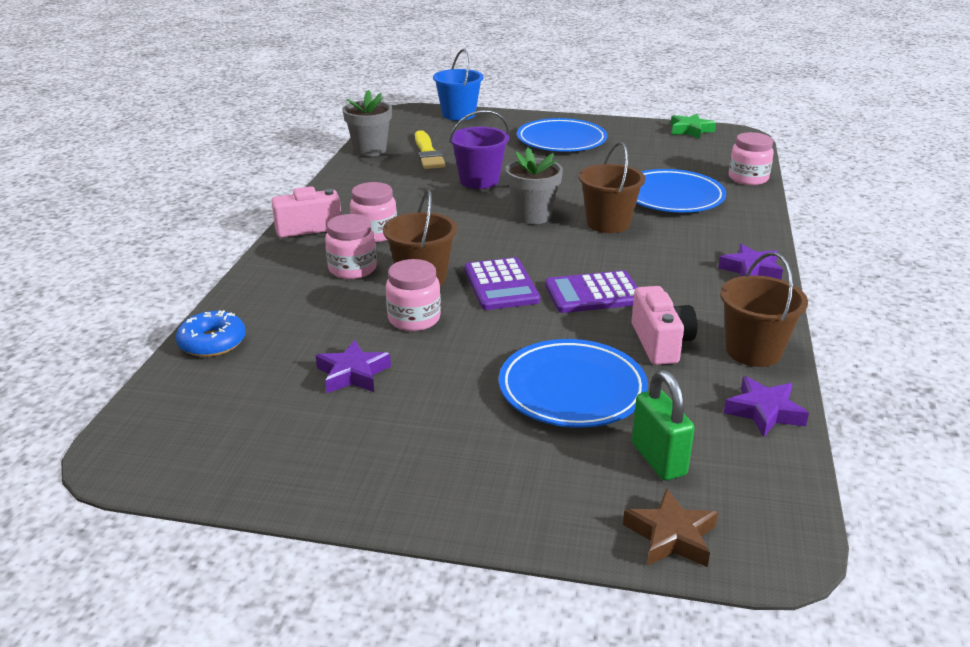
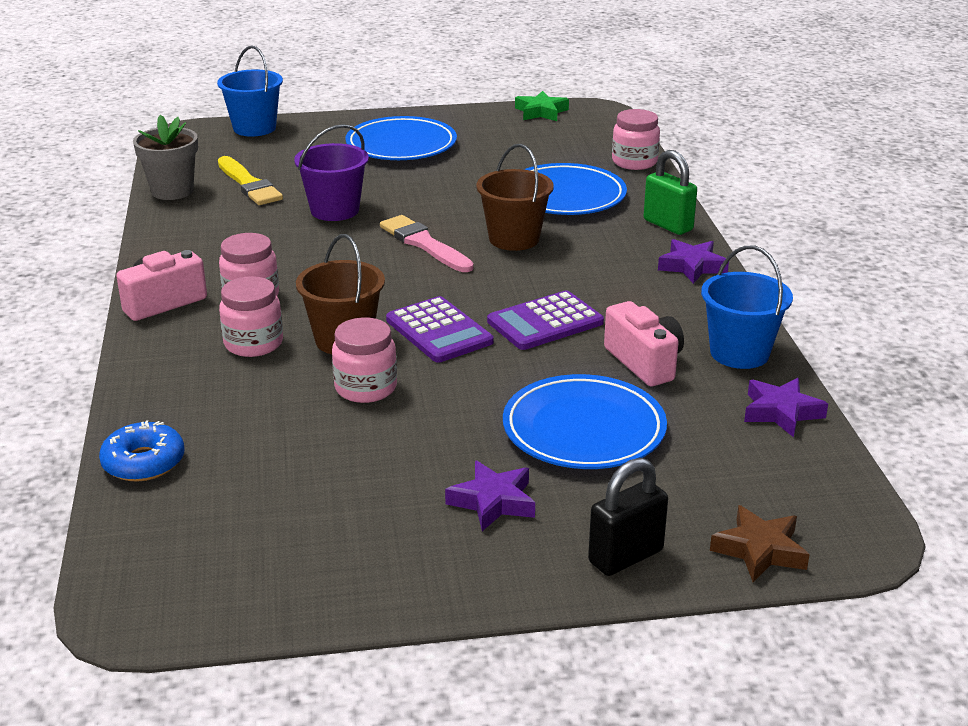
camera: 20 degrees left, 0 degrees up
(353, 374) = (337, 463): purple star -> purple star (493, 501)
(532, 216) = (424, 244): grey flower pot -> pink brush
(541, 510) = (625, 556): none -> black padlock
(658, 459) = (708, 481): green padlock -> green padlock (668, 225)
(753, 351) = (739, 353): brown bucket -> blue bucket

